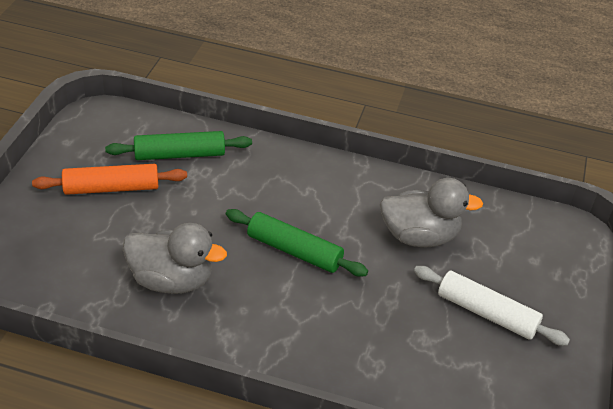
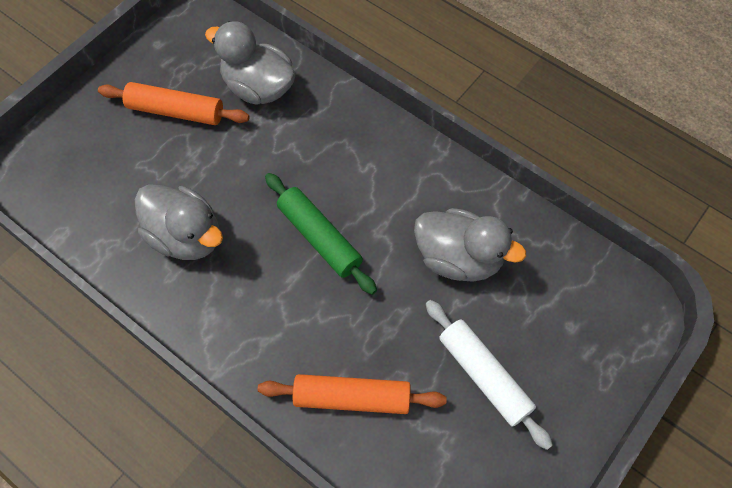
camera: 25 degrees right, 20 degrees up
(180, 154) = (258, 87): green rolling pin -> grey duck
(387, 361) = (352, 398): none -> orange rolling pin

